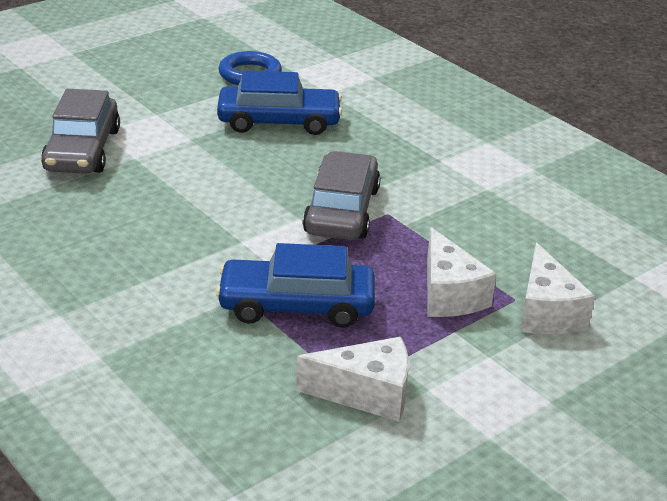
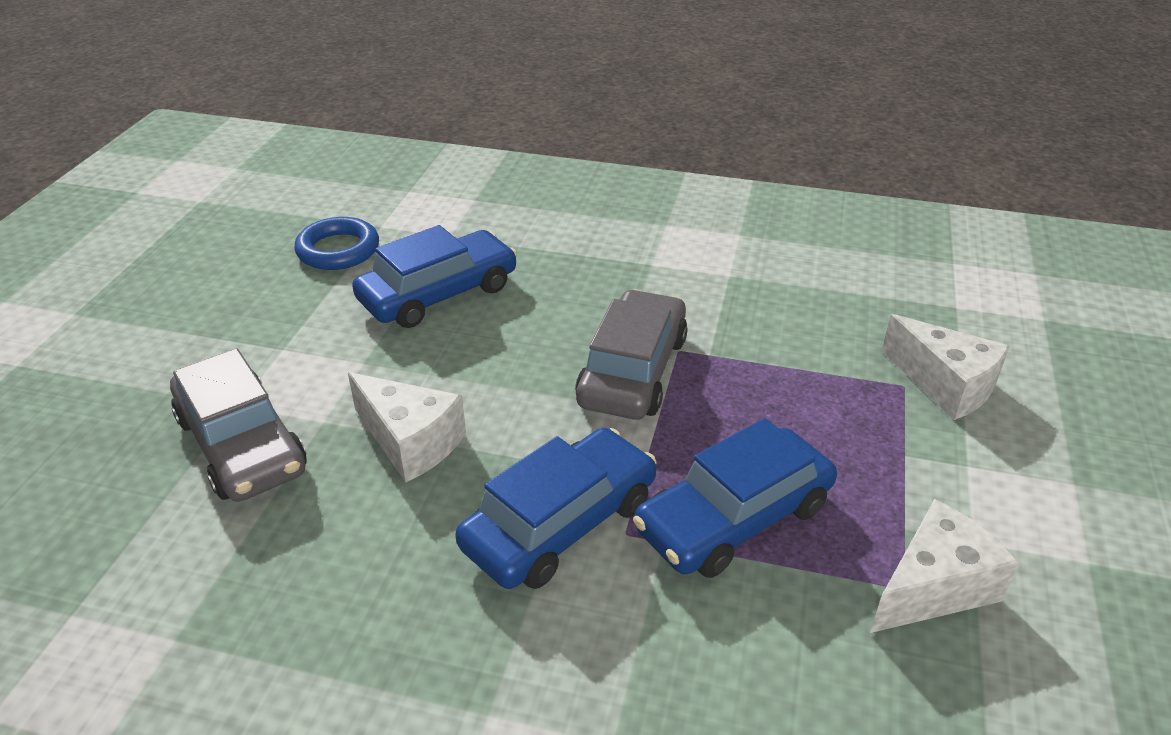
camera: 35 degrees left, 5 degrees up
(196, 260) = (560, 523): none -> blue car
(342, 211) = (632, 371): grey car -> grey car turned 45 degrees clockwise
(449, 294) = (848, 414): white cheese -> white cheese (410, 442)

